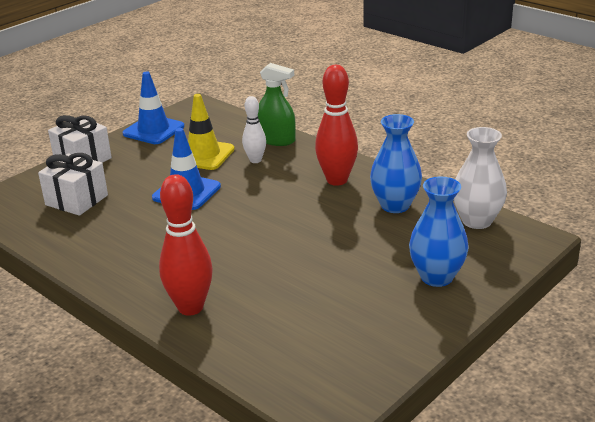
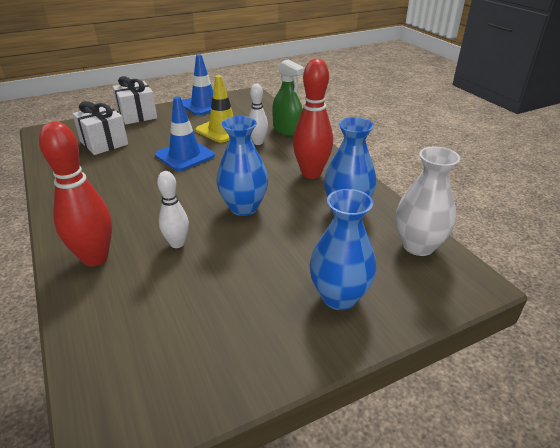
camera: 20 degrees right, 5 degrees up
(259, 275) = (177, 243): none -> white bowling pin
(295, 228) = (244, 208): none -> blue vase

